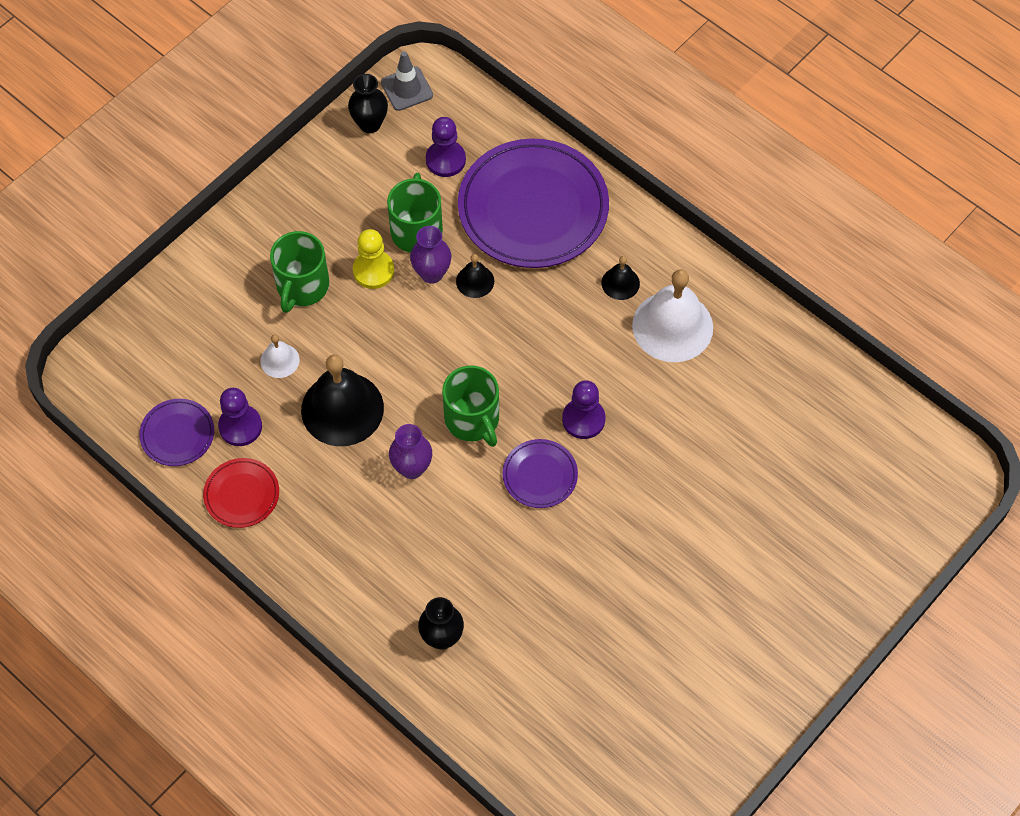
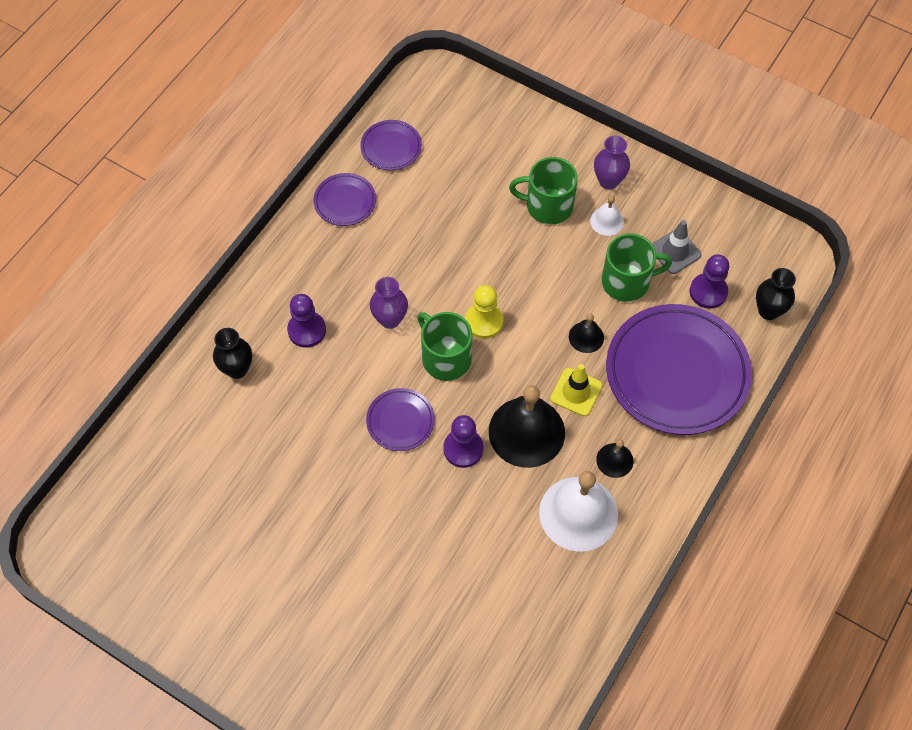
camera: 80 degrees right, 0 degrees up
(240, 426) = (406, 188): purple pawn -> purple pawn (307, 330)
(242, 494) = (345, 201): red plate -> purple plate
(279, 360) = (473, 203): white bell -> white bell (607, 221)
(342, 409) = (436, 257): black bell -> black bell (526, 432)
(370, 124) = (728, 225): black vase -> black vase (768, 311)
(373, 271) = (576, 256): yellow pawn -> yellow pawn (484, 321)
(407, 89) = (775, 247): grey traffic cone -> grey traffic cone (675, 252)
(432, 273) = (585, 301): purple vase -> purple vase (608, 181)
(472, 419) = (445, 358): green mug -> green mug turned 90 degrees clockwise
(537, 303) = (576, 392): none -> yellow traffic cone

